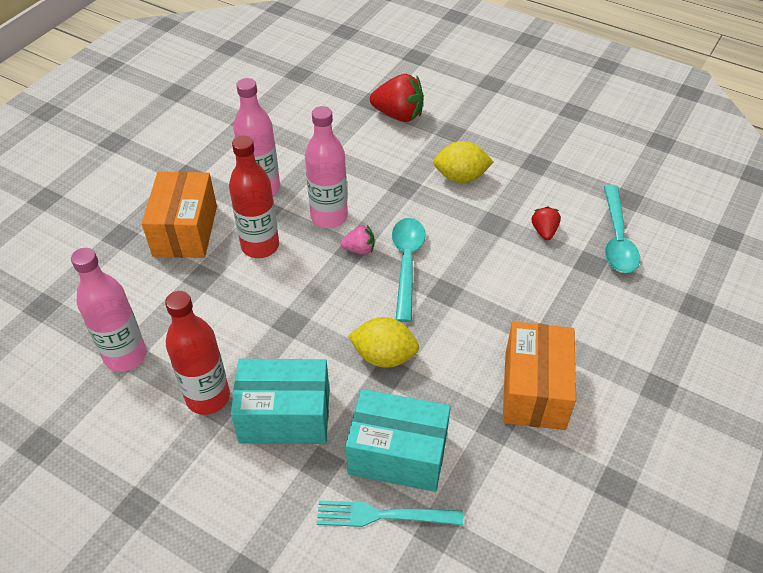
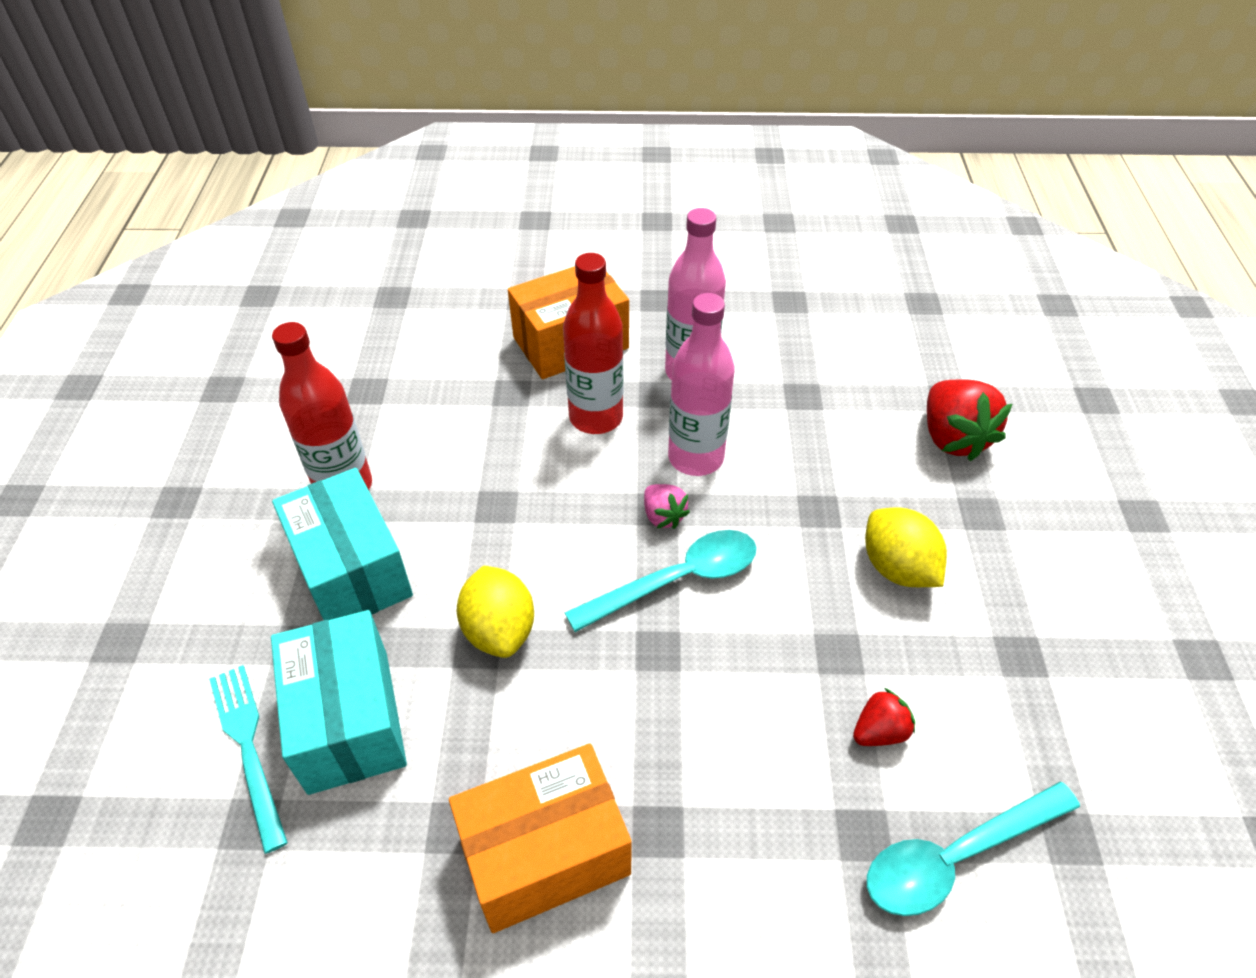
camera: 60 degrees right, 0 degrees up
(125, 356) = (364, 390): pink bottle -> none

